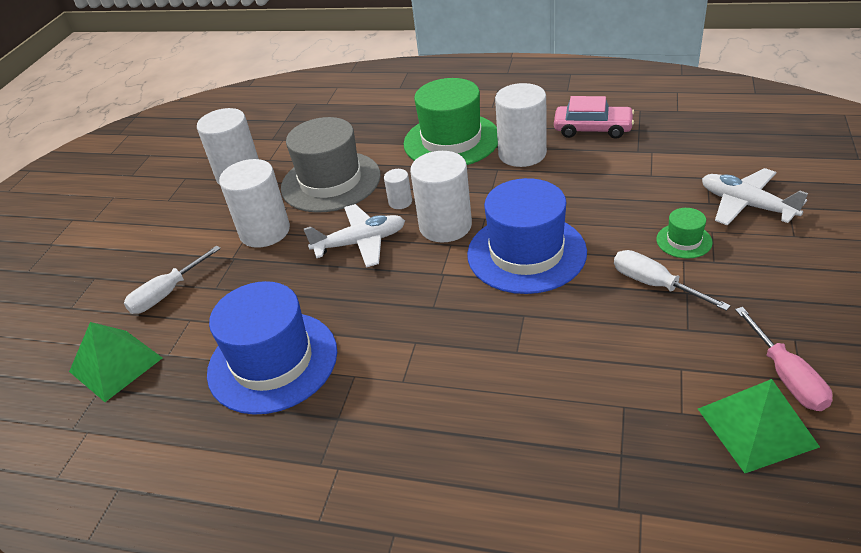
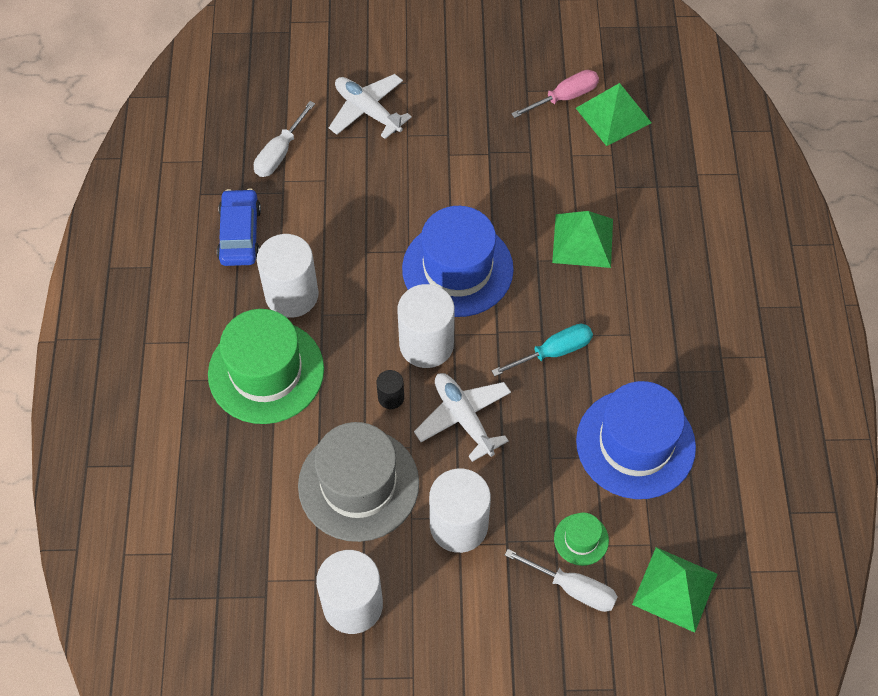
camera: 110 degrees left, 20 degrees up
(400, 202) = (391, 397): white cylinder -> black cylinder
(404, 312) = (553, 352): none -> turquoise screwdriver
(543, 359) = (583, 240): none -> green pyramid
(592, 129) = (240, 234): pink car -> blue car
(655, 285) = (483, 172): white screwdriver -> white screwdriver (280, 152)
(684, 241) = (424, 154): green hat -> green hat (581, 539)
(746, 205) = (367, 111): white plane -> white plane turned 105 degrees clockwise

